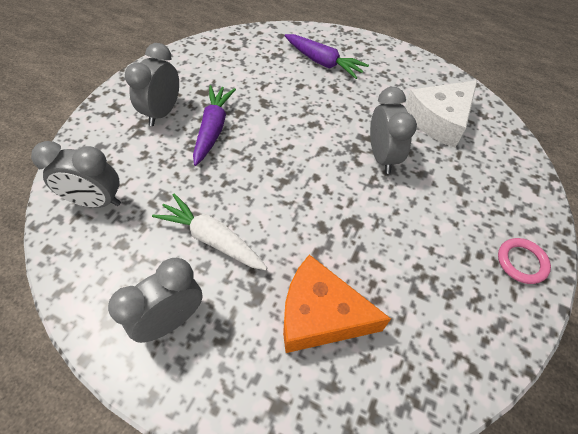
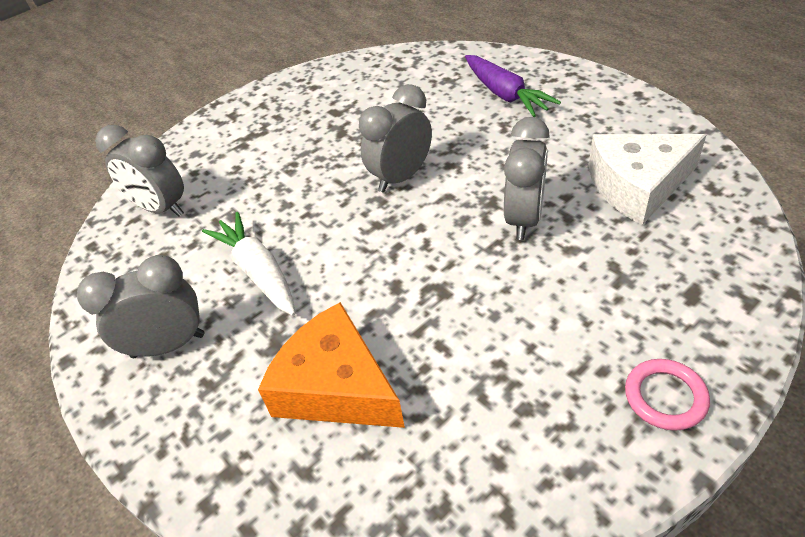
camera: 30 degrees right, 10 degrees down
(162, 113) = (278, 128): grey clock -> grey clock (401, 177)
(213, 129) = (325, 153): purple carrot -> none

